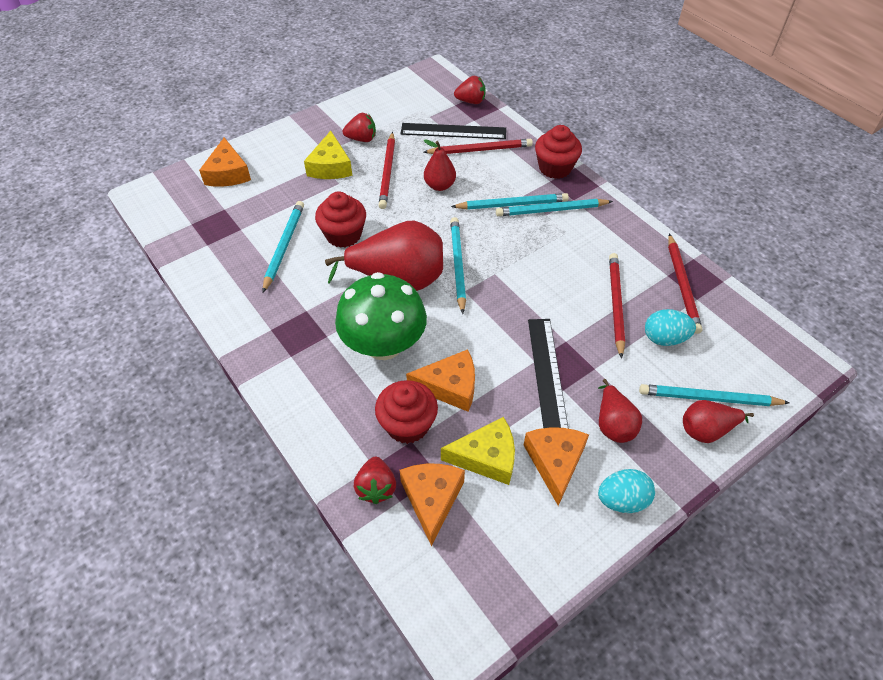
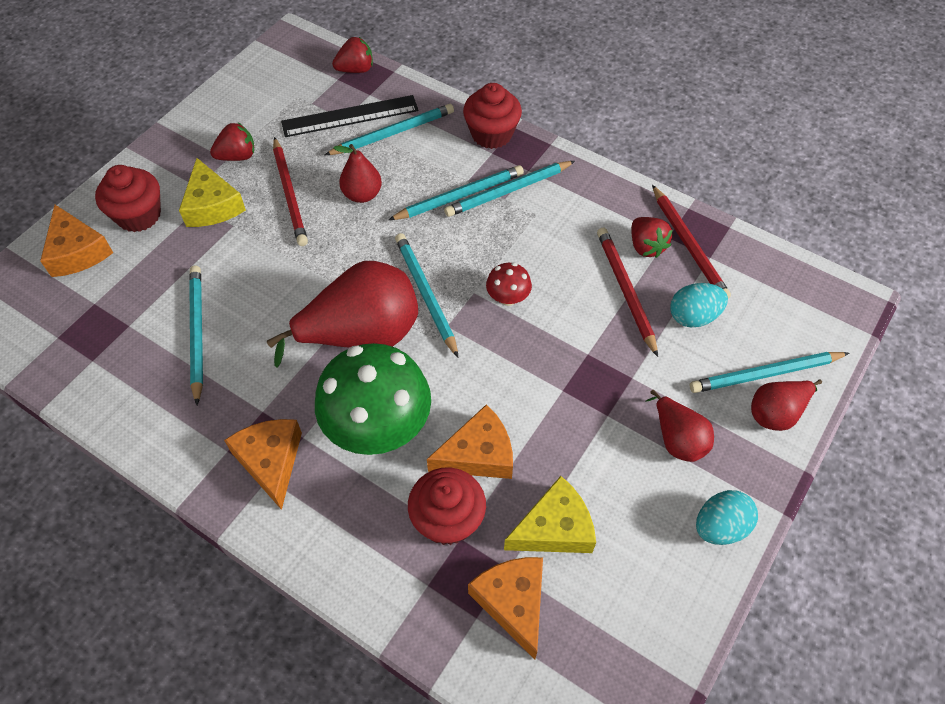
camera: 20 degrees left, 5 degrees up
(343, 235) = (268, 295): red cupcake -> red cupcake (139, 215)
(376, 487) = (442, 611): red strawberry -> red strawberry (646, 246)
(480, 150) = (392, 133): red pencil -> turquoise pencil
(519, 284) = (508, 297): none -> red mushroom
(547, 374) = (582, 402): black ruler -> none
(555, 462) = (632, 507): orange cheese -> orange cheese (271, 461)

